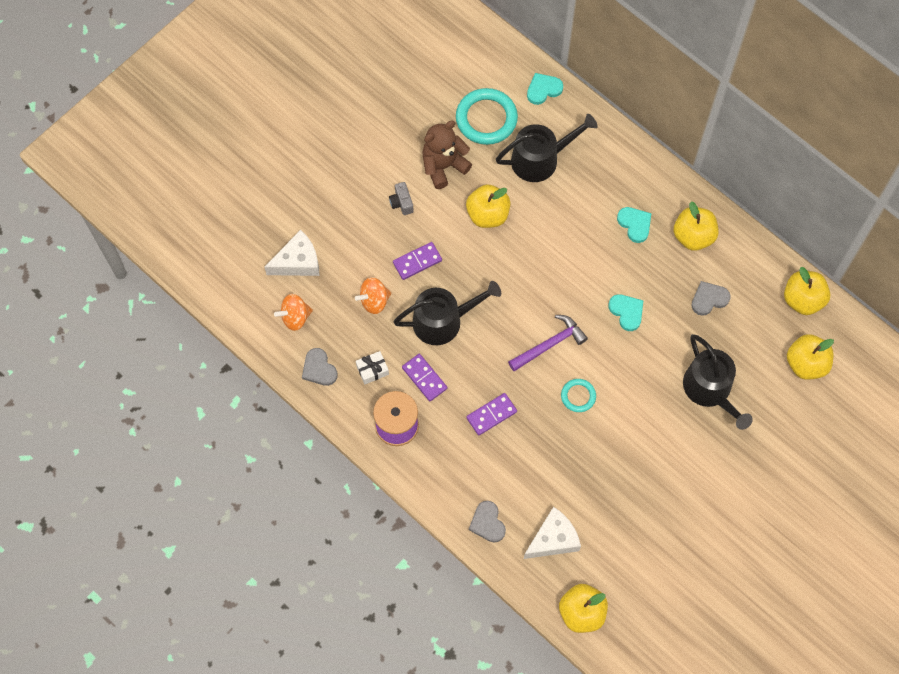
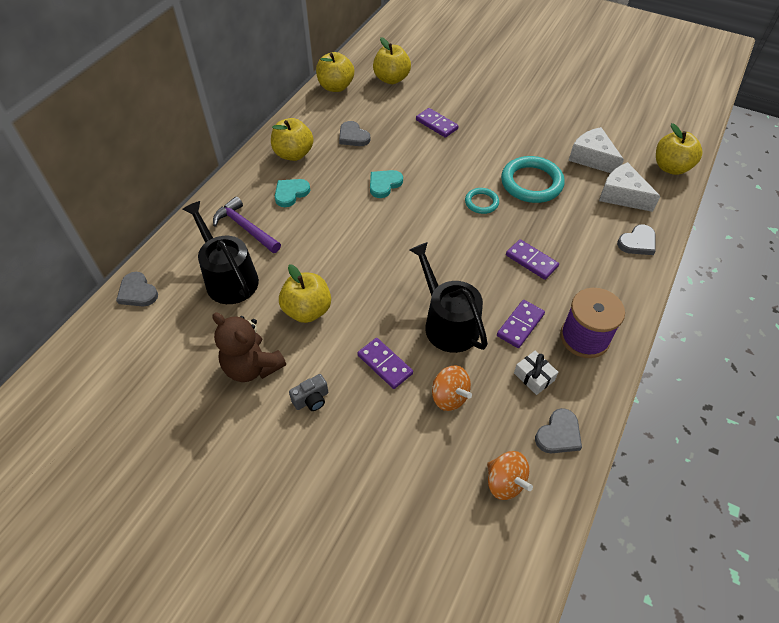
camera: 105 degrees left, 15 degrees down
(298, 262) = (427, 502): white cheese -> white cheese (592, 158)
(486, 119) = (181, 338): turquoise ring -> turquoise ring (531, 183)
(543, 89) = (137, 292): turquoise heart -> grey heart
(549, 344) = (438, 231): purple hammer -> purple hammer (245, 228)
(710, 390) = (436, 124): black watering can -> purple domino

